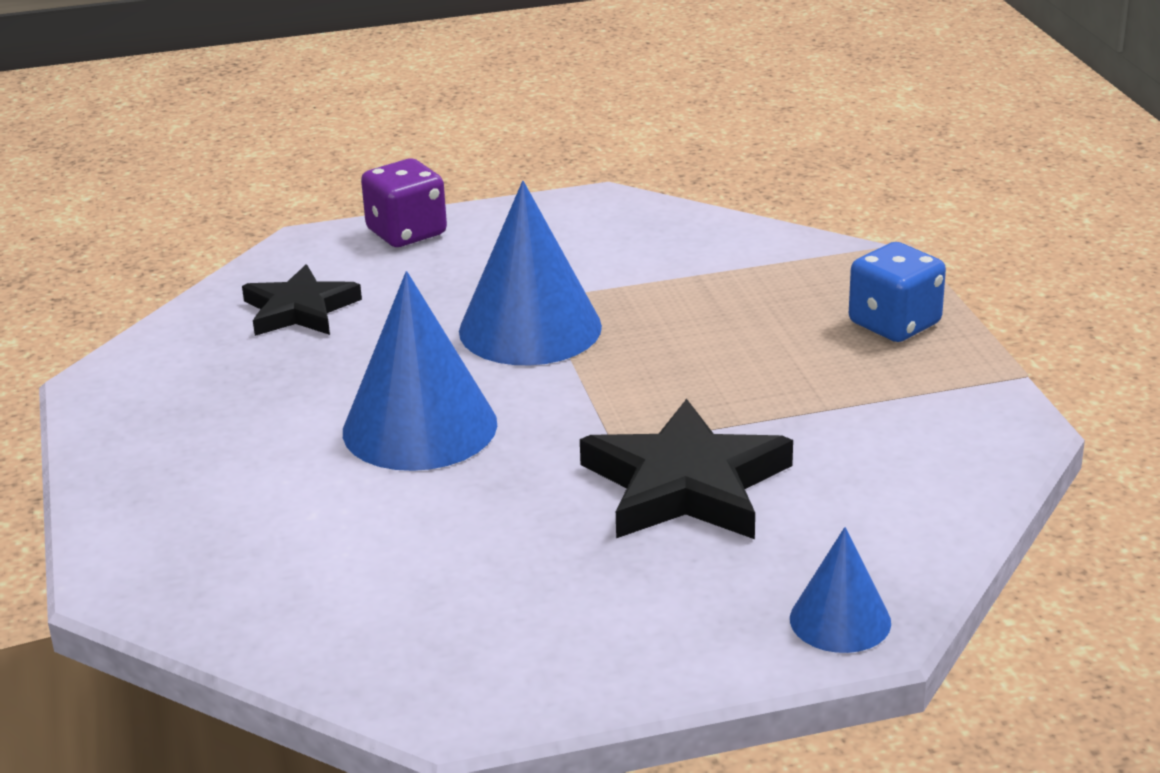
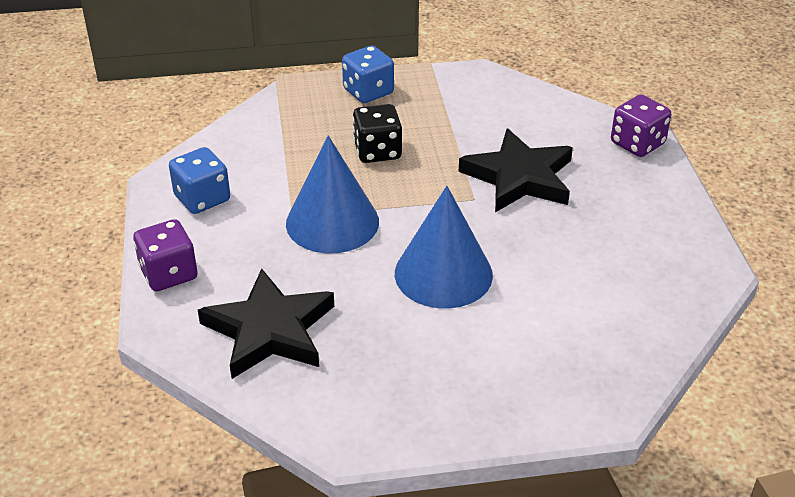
camera: 85 degrees left, 10 degrees up
(300, 310) = (270, 330): black star -> black star, size x1.53
(566, 231) = (202, 199): none -> blue dice
(720, 347) = (377, 151): none -> black dice
(840, 620) = (637, 144): blue cone -> purple dice

